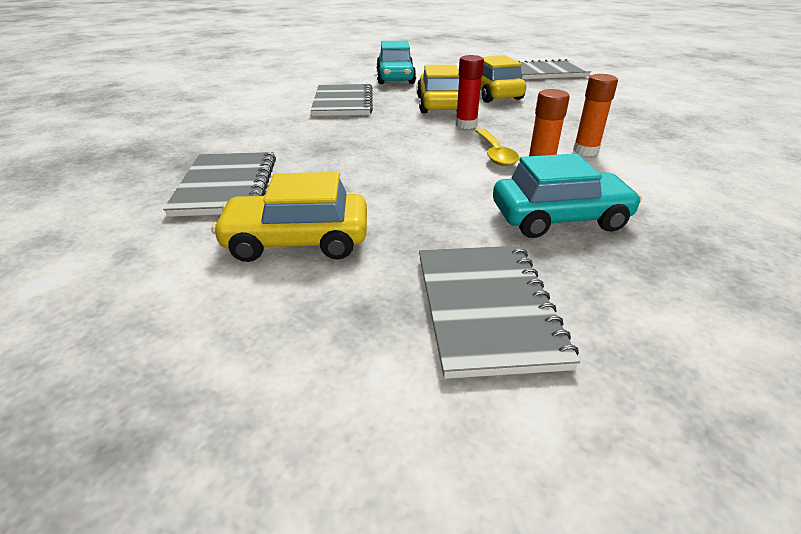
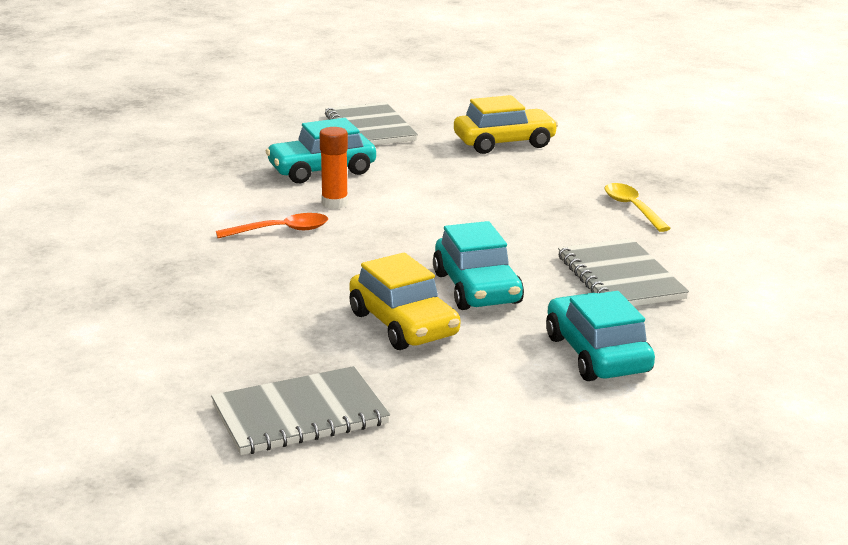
camera: 165 degrees right, 10 degrees down
(226, 186) = (605, 167): grey notebook -> none
(439, 104) = (477, 288): yellow car -> turquoise car
(466, 125) = (424, 254): red glue stick -> none
(495, 153) = (380, 218): yellow spoon -> yellow spoon (632, 208)
(585, 151) = (281, 231): orange glue stick -> orange spoon

